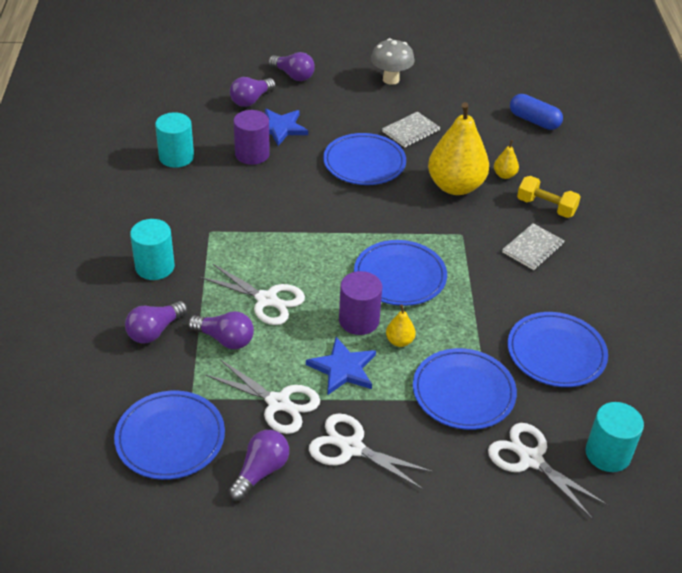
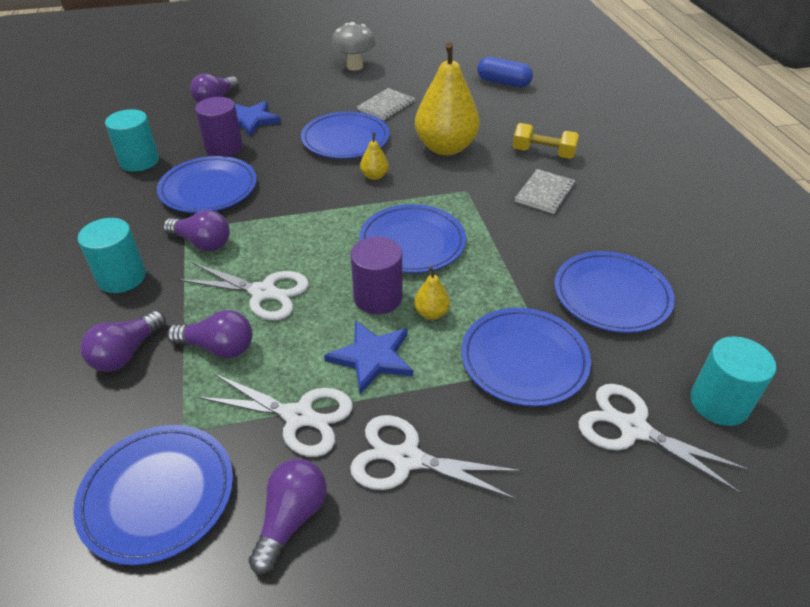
camera: 10 degrees left, 0 degrees up
(233, 195) = (208, 189): none -> blue plate
(293, 75) = (256, 74): purple light bulb -> purple light bulb (202, 243)
(504, 175) = (491, 131): yellow pear -> yellow pear (374, 176)

